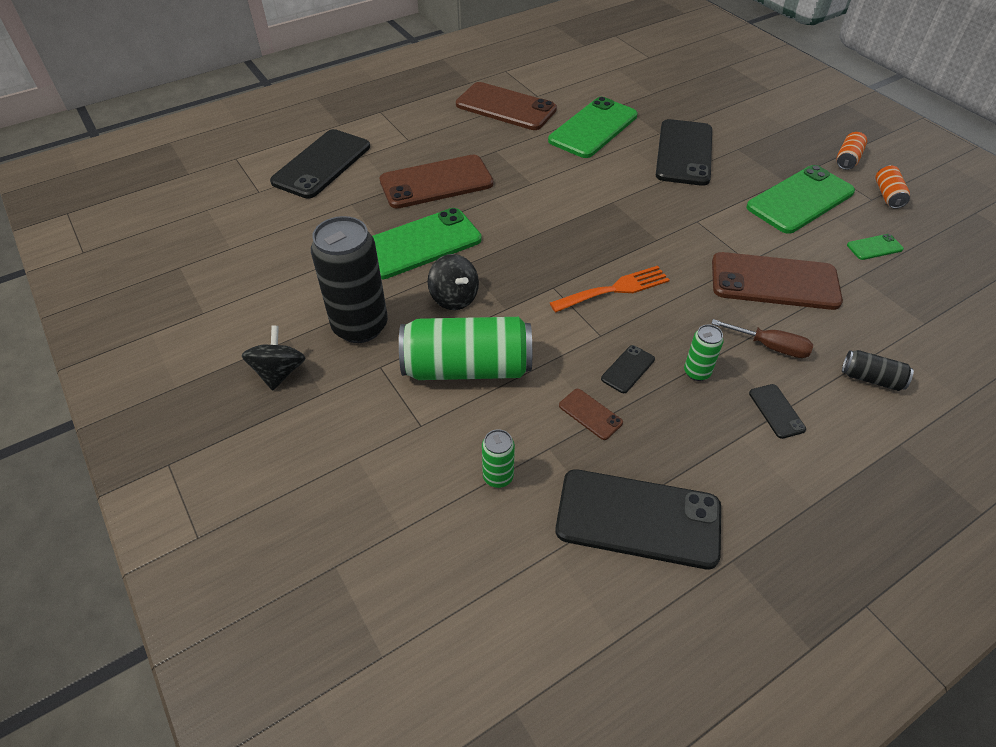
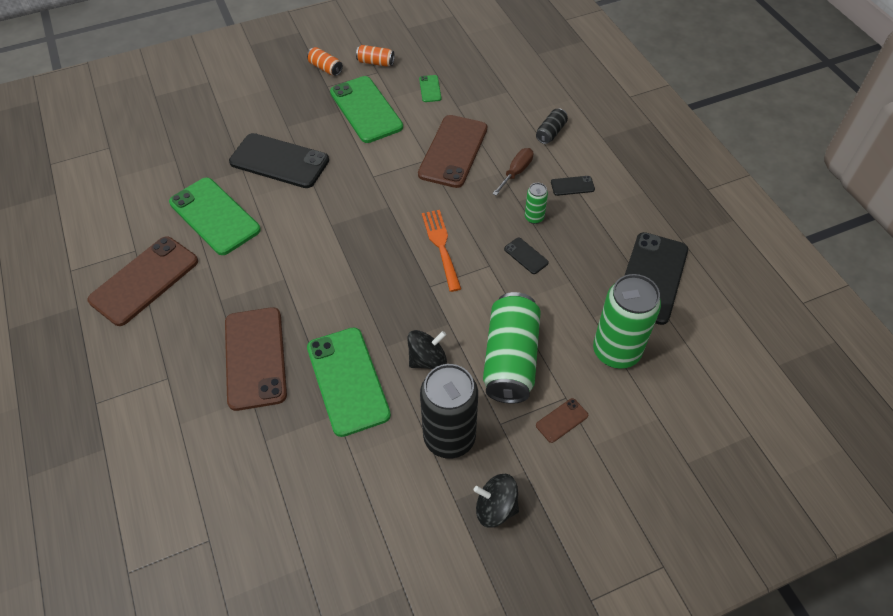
camera: 80 degrees left, 5 degrees up
(322, 164) = (180, 469): black phone -> none
(498, 477) = (616, 351): green can -> green can, size x2.17
(590, 414) = (565, 286): brown phone -> brown phone (562, 420)

